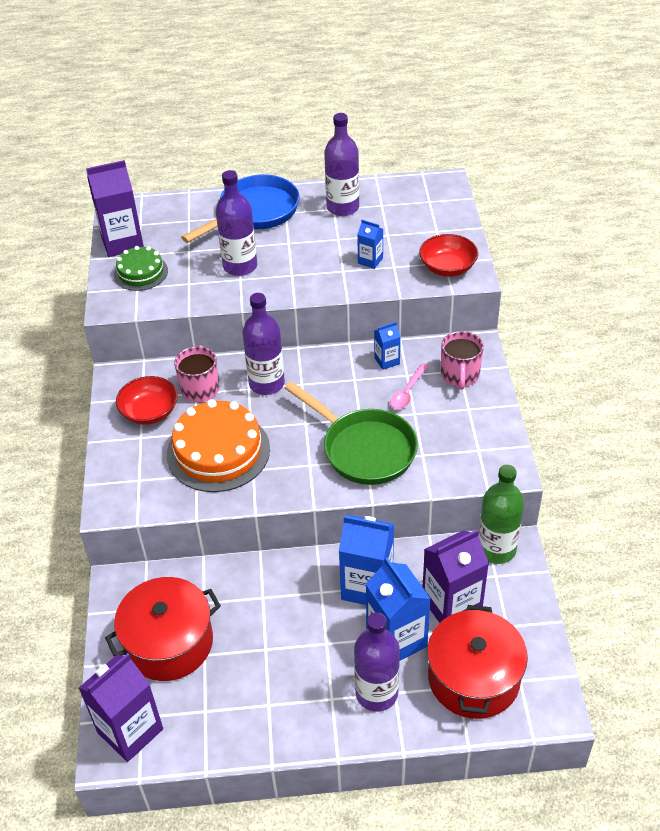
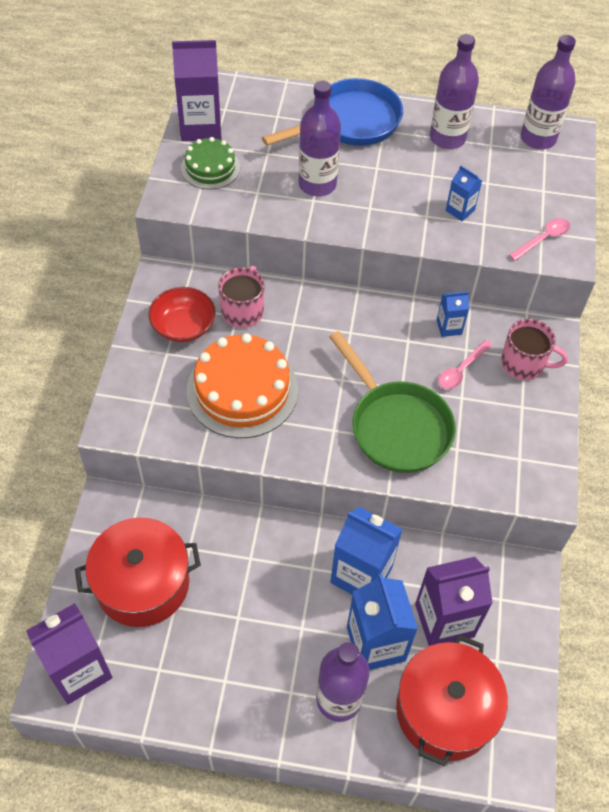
camera: 10 degrees right, 10 degrees up
(266, 383) = (313, 323): purple bottle -> purple bottle (538, 138)
(447, 268) = (543, 239): red bowl -> pink spoon
(460, 375) = (523, 364): pink mug -> pink mug turned 90 degrees counterclockwise
(496, 549) = (510, 569): green bottle -> none

